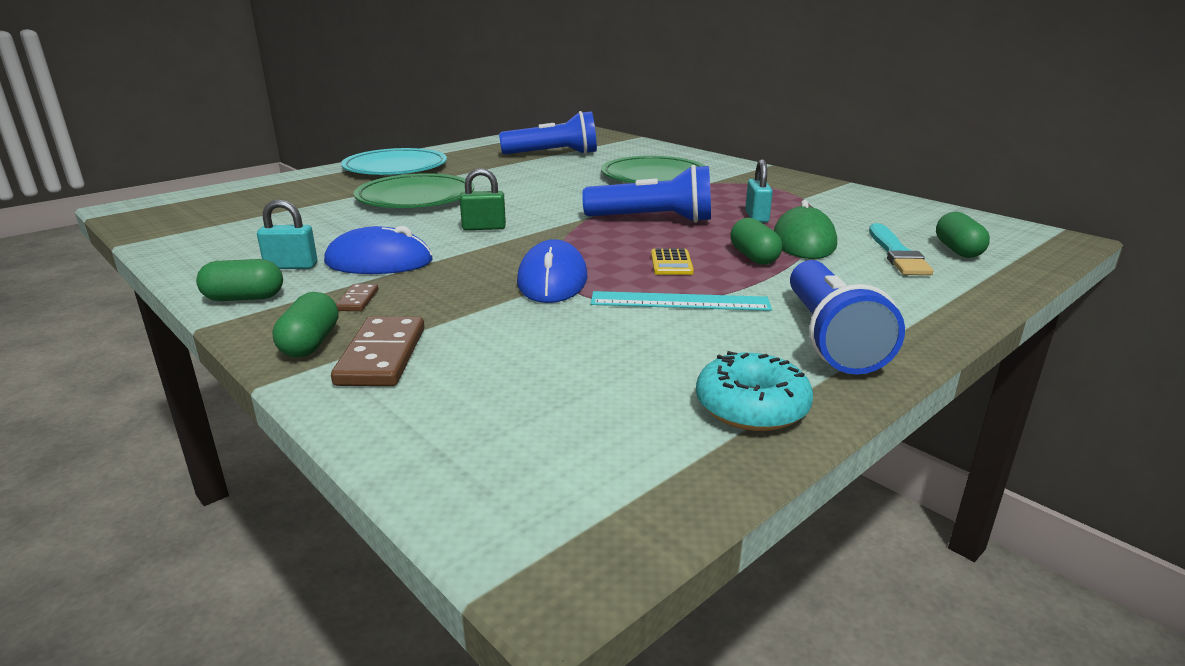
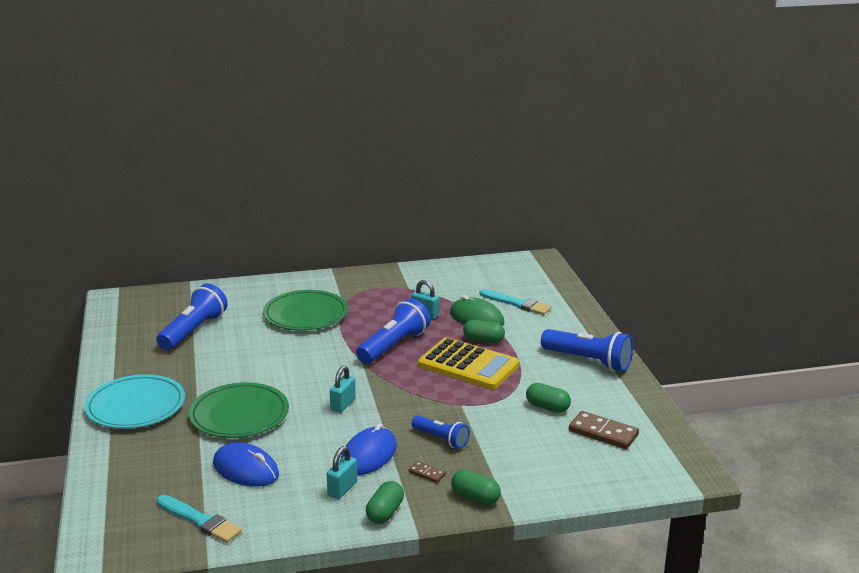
camera: 60 degrees left, 0 degrees up
(197, 226) = (200, 521): none -> turquoise brush
(381, 356) = (509, 478): brown domino -> brown domino (603, 433)
(455, 289) = (441, 439): none -> blue flashlight
(484, 228) = (343, 405): green padlock -> turquoise padlock
(552, 280) = (457, 406): blue mouse -> blue mouse (246, 469)
(671, 263) = (468, 365): yellow calculator -> yellow calculator, size x2.43
(679, 301) = (519, 381): turquoise ruler -> none
(751, 407) = (629, 402): turquoise donut -> none
(958, 250) = (528, 288): green capsule -> green capsule (547, 407)

